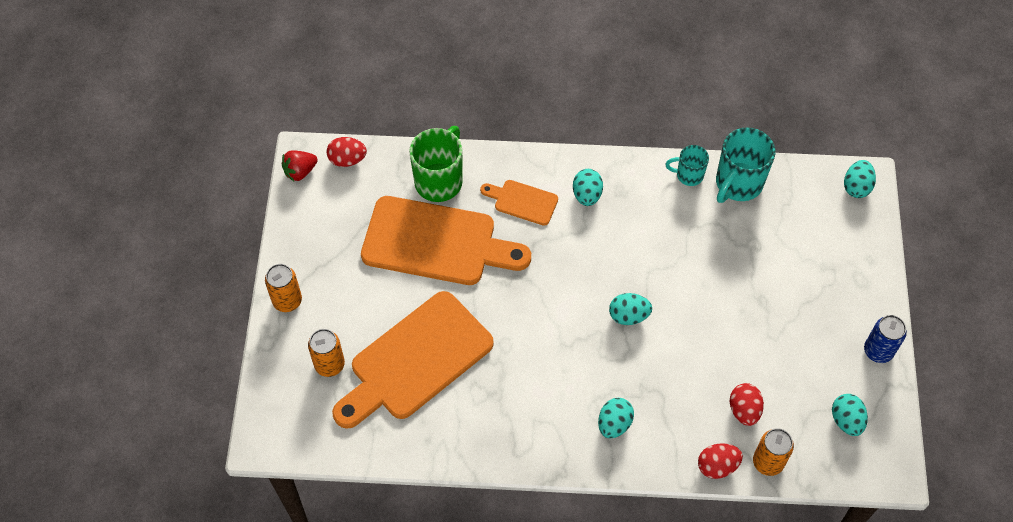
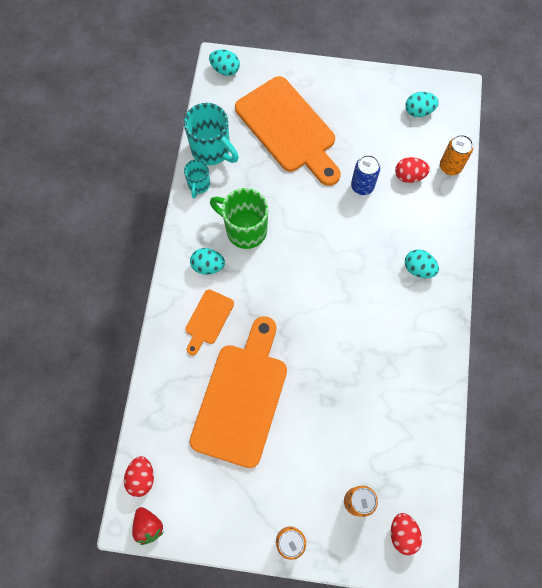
camera: 85 degrees left, 10 degrees up
(415, 360) = (356, 423): orange cutting board -> orange cutting board (288, 129)
(439, 181) = (177, 391): green mug -> green mug (245, 230)
(628, 316) = (325, 247): turquoise egg -> none
(717, 466) = (453, 200): red egg -> red egg (402, 533)
(878, 351) = (364, 81): blue can -> blue can (362, 186)

